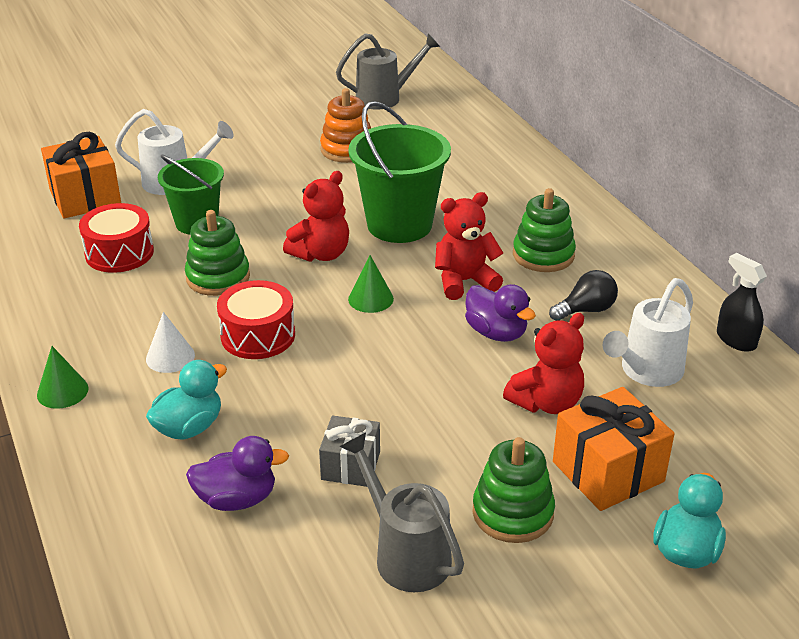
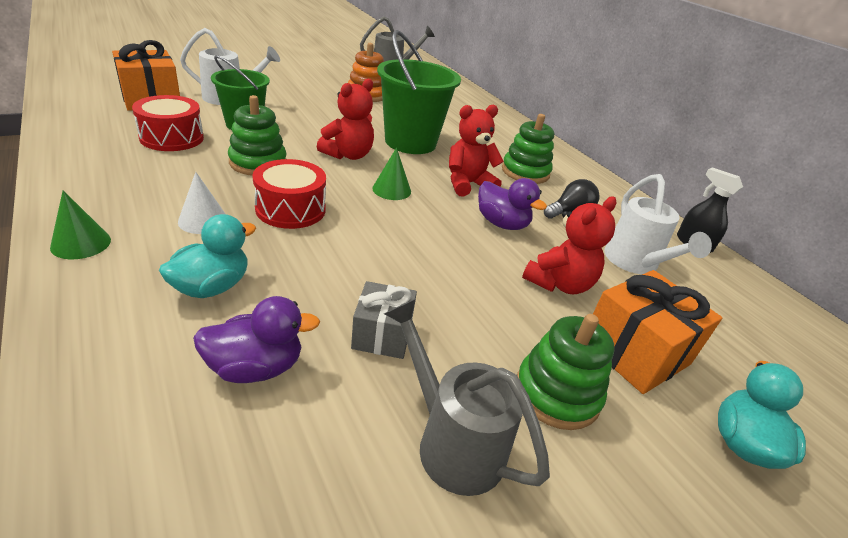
camera: 10 degrees left, 0 degrees up
(646, 371) = (634, 263): white watering can -> white watering can turned 45 degrees counterclockwise

